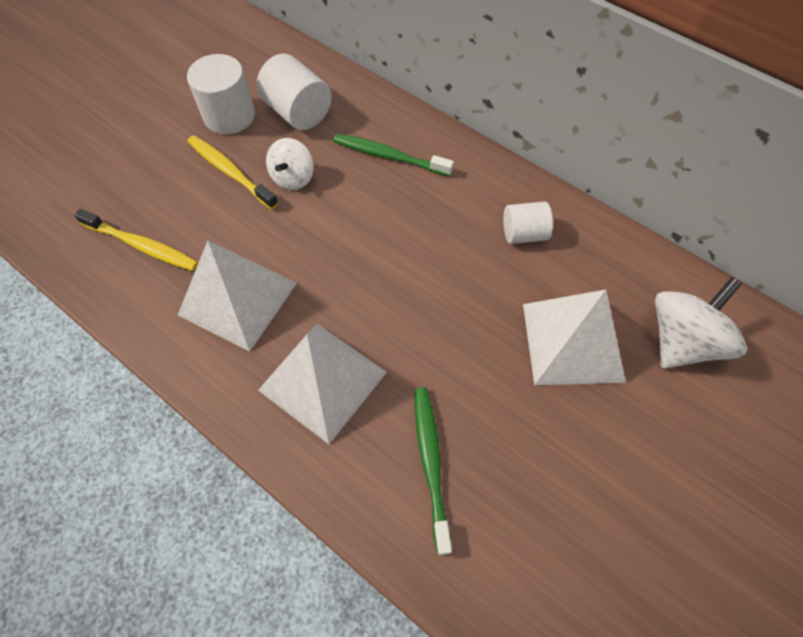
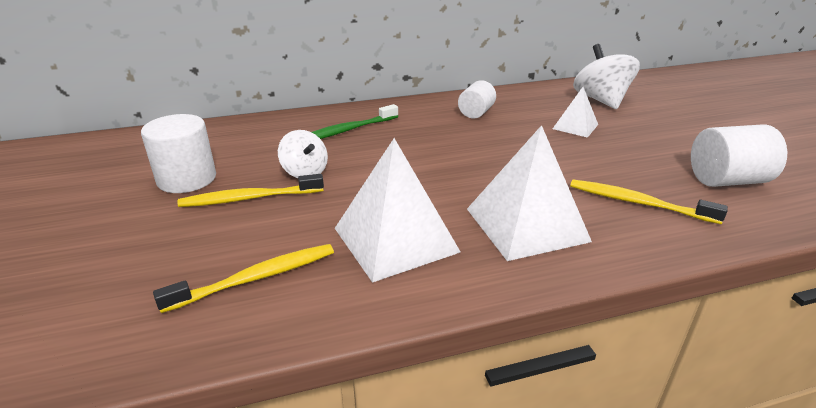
camera: 55 degrees left, 30 degrees down
(298, 112) = (243, 149): white cylinder -> white cylinder (727, 180)
(431, 463) = (638, 203): green toothbrush -> yellow toothbrush
(572, 342) = (575, 126): white pyramid -> white pyramid, size x0.53

